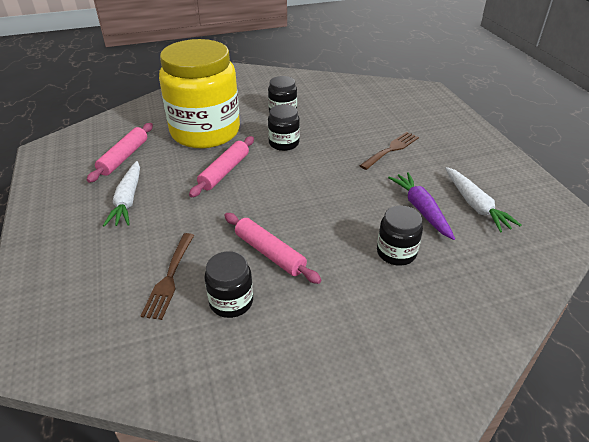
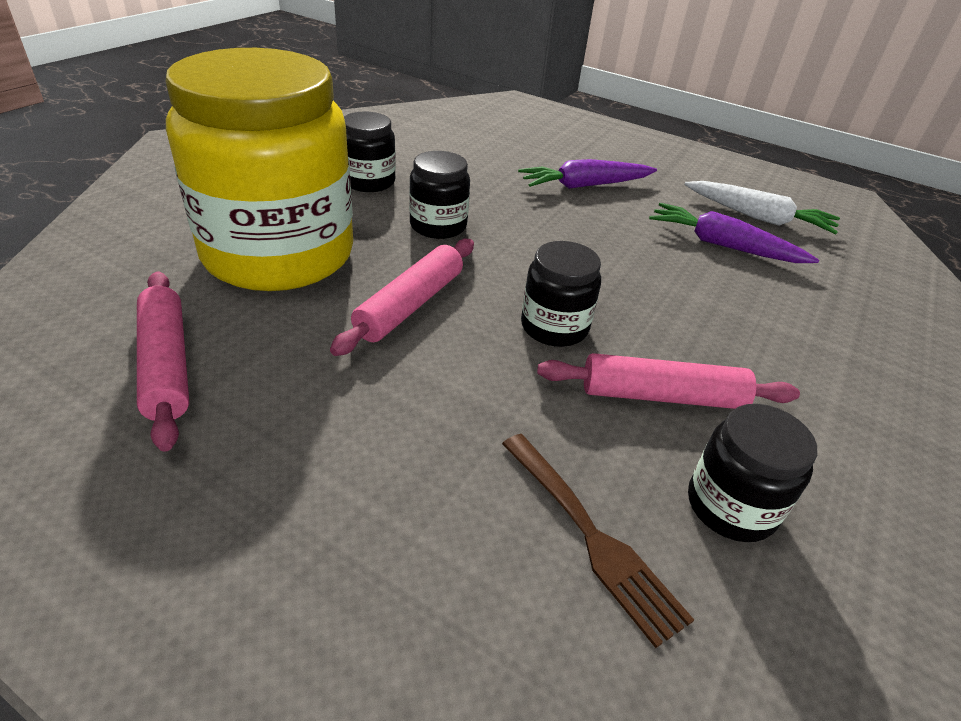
camera: 45 degrees left, 0 degrees up
(128, 200) = (299, 442): white carrot -> none
(224, 171) = (410, 305): pink rolling pin -> pink rolling pin turned 45 degrees clockwise
(391, 149) = (584, 185): brown fork -> purple carrot
(396, 252) = (781, 310): black jar -> black jar (554, 327)

